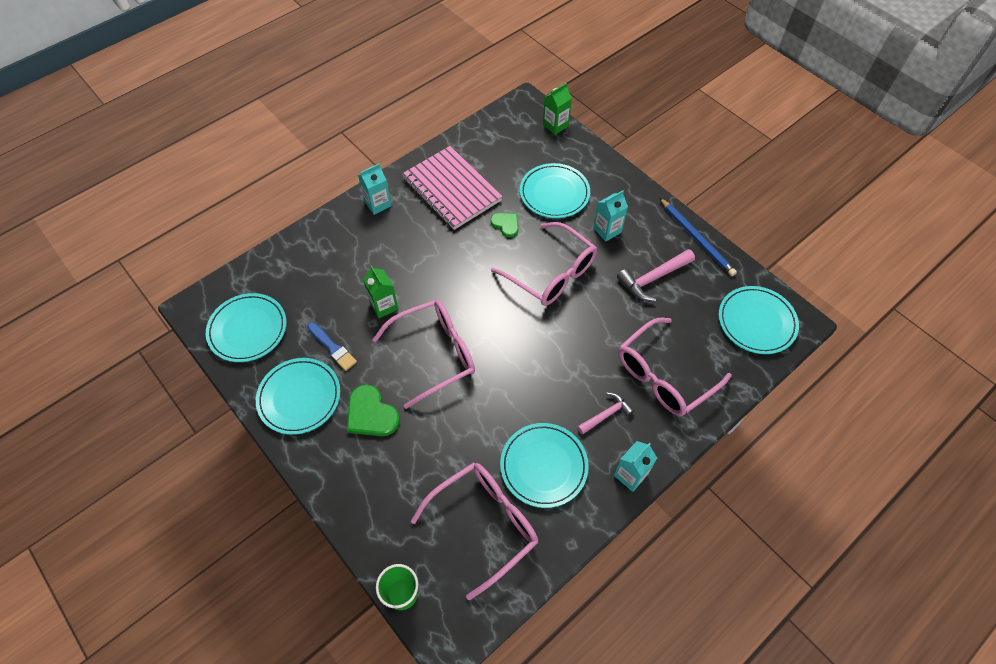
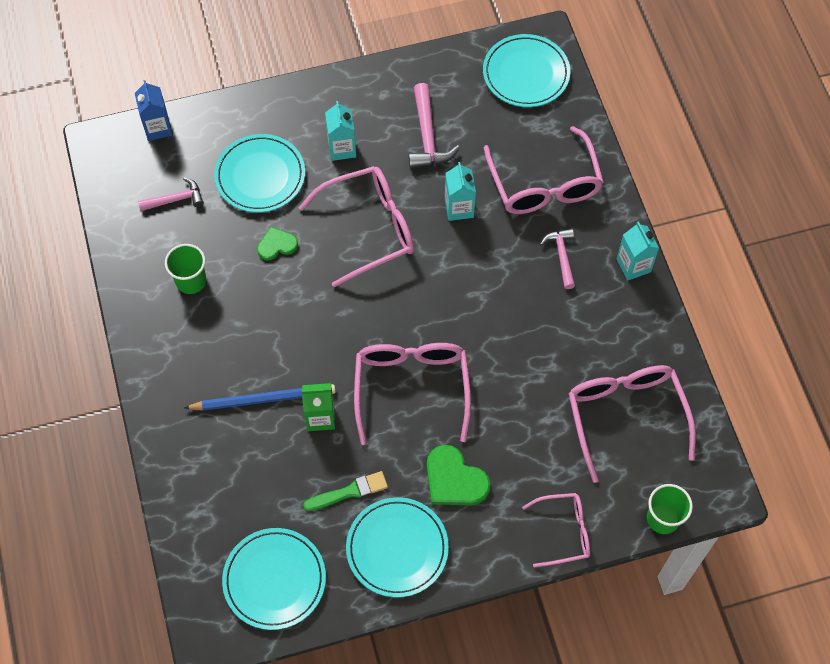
camera: 65 degrees left, 5 degrees up
(332, 348) = (349, 492): blue brush -> green brush
(358, 514) = (564, 532): none -> pink glasses
(371, 414) = (454, 479): green heart -> green heart turned 60 degrees clockwise
(378, 204) = (165, 371): turquoise carton -> turquoise carton (459, 208)
(451, 190) = (191, 281): pink notebook -> green cup
(508, 156) = (176, 199): none -> pink hammer
(543, 466) = (590, 337): turquoise plate -> none
(555, 125) = (158, 128): green carton -> blue carton
(696, 238) = (400, 71): blue pencil -> blue pencil (264, 399)

